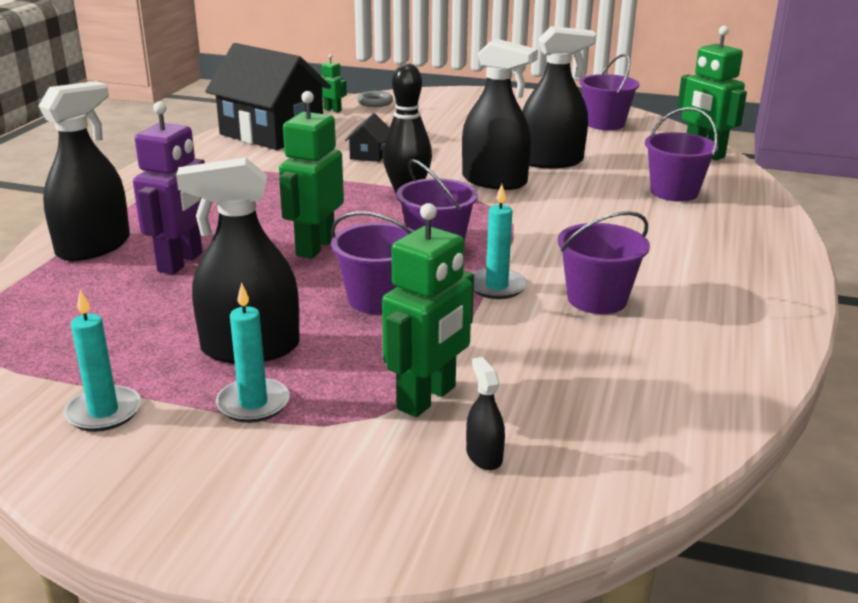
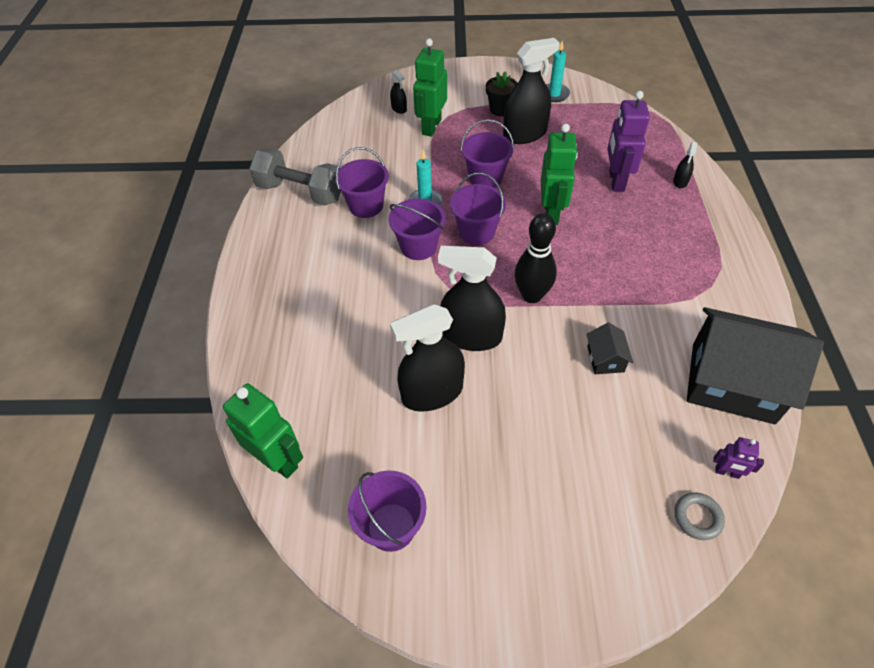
camera: 165 degrees right, 25 degrees up
(93, 246) = (680, 181): black spray bottle -> black spray bottle, size x0.45
(253, 404) = (500, 109): turquoise candle -> black flower pot
(332, 110) = (727, 472): green robot -> purple robot
(674, 192) = (314, 357): purple bucket -> purple bucket (418, 246)
(717, 336) = (301, 192): none -> grey dumbbell

